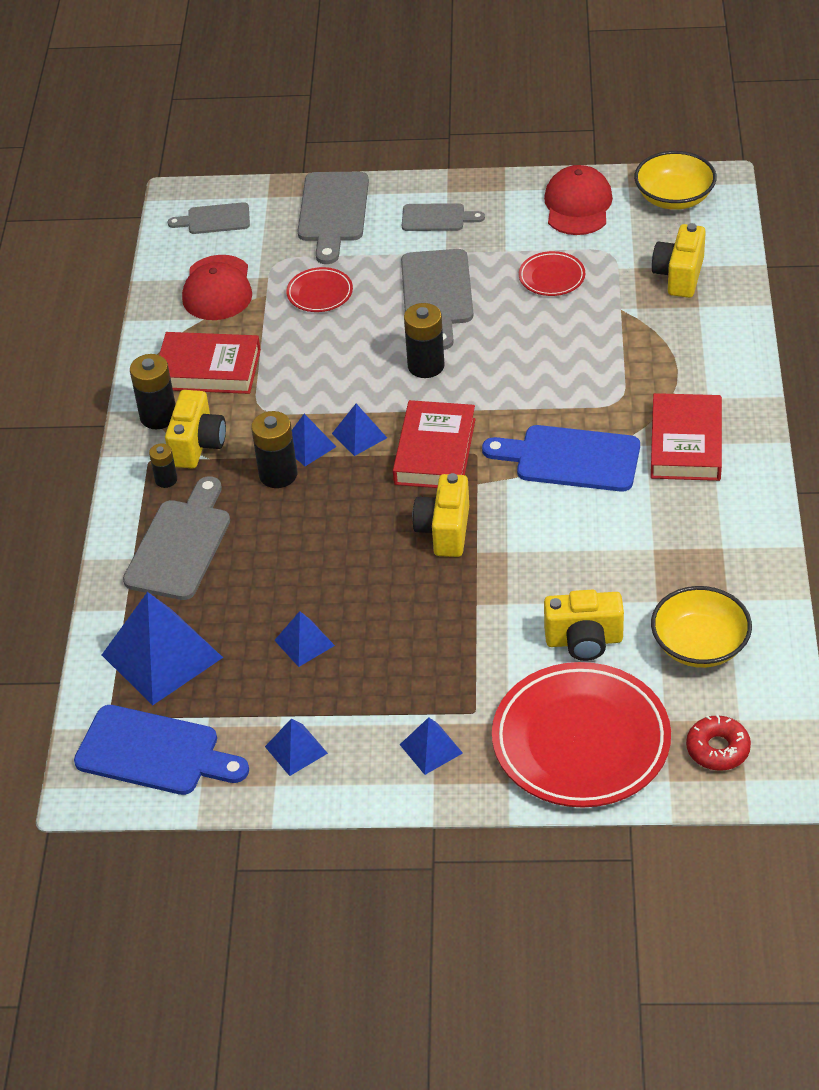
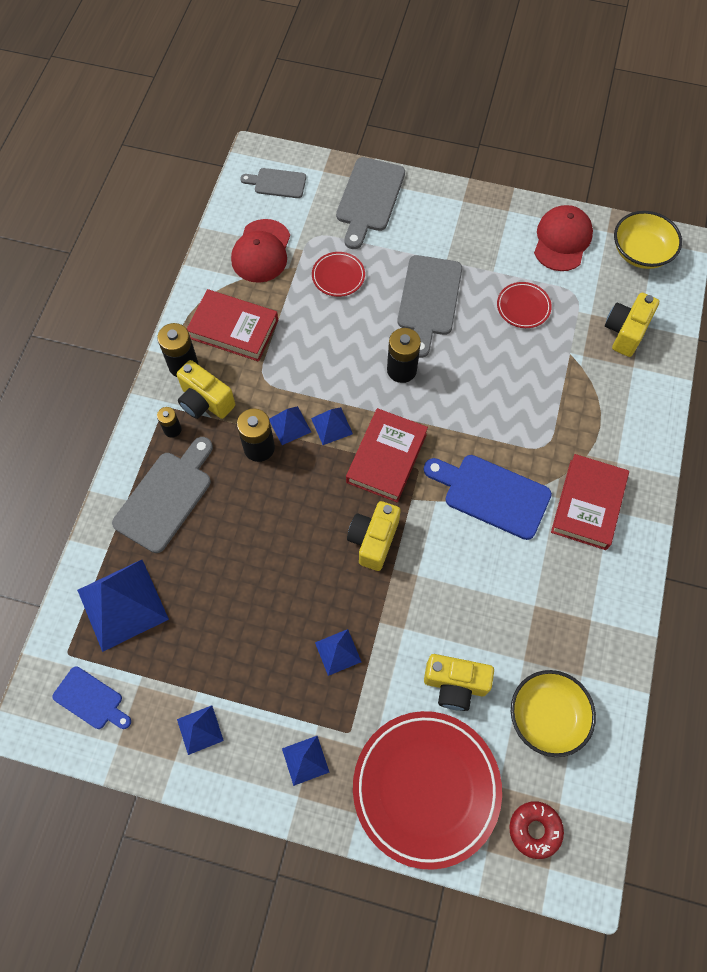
camera: 10 degrees right, 20 degrees up
(154, 752) = (91, 699): blue cutting board -> blue cutting board, size x0.60
(197, 445) = (205, 401): yellow camera -> yellow camera turned 105 degrees clockwise
(304, 643) = (235, 622): blue pyramid -> blue pyramid (338, 652)
(437, 218) = (448, 225): grey cutting board -> none

